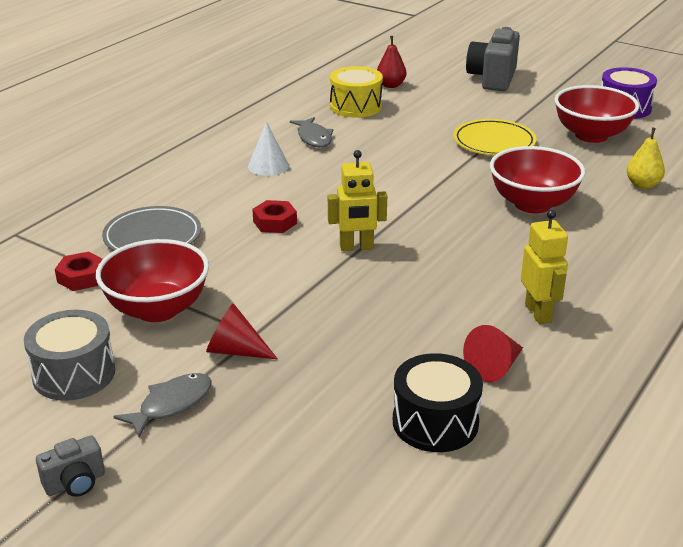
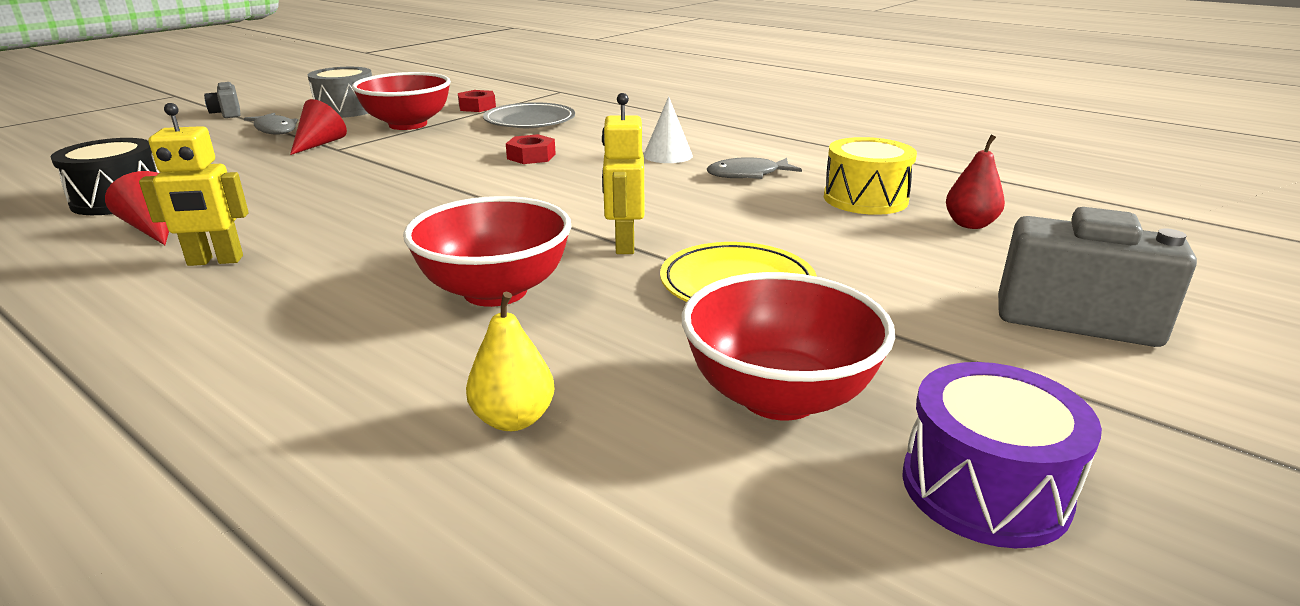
camera: 95 degrees right, 5 degrees down
(356, 247) = (452, 185): yellow robot -> yellow robot (624, 245)

